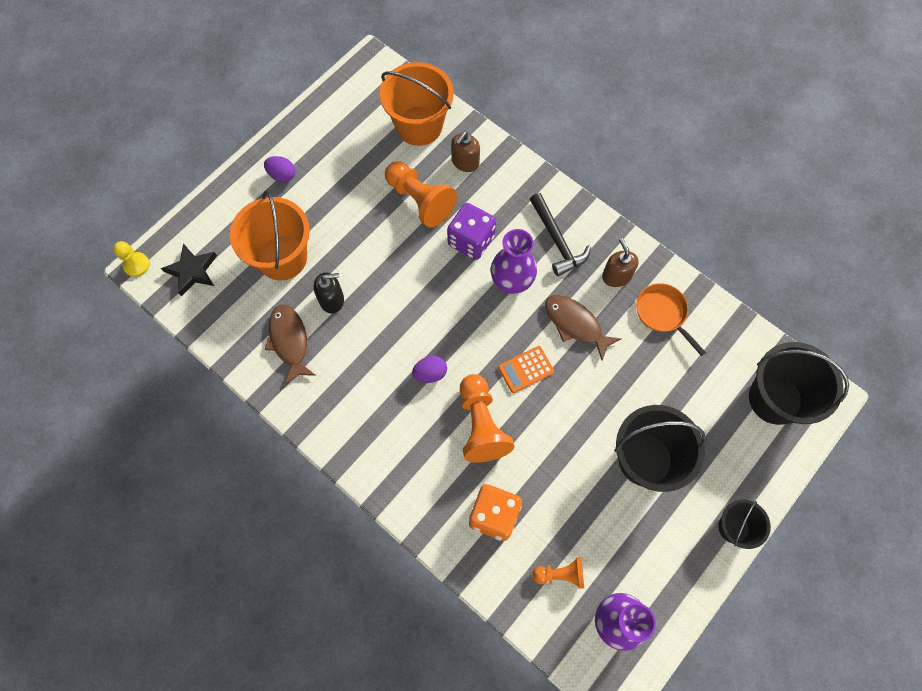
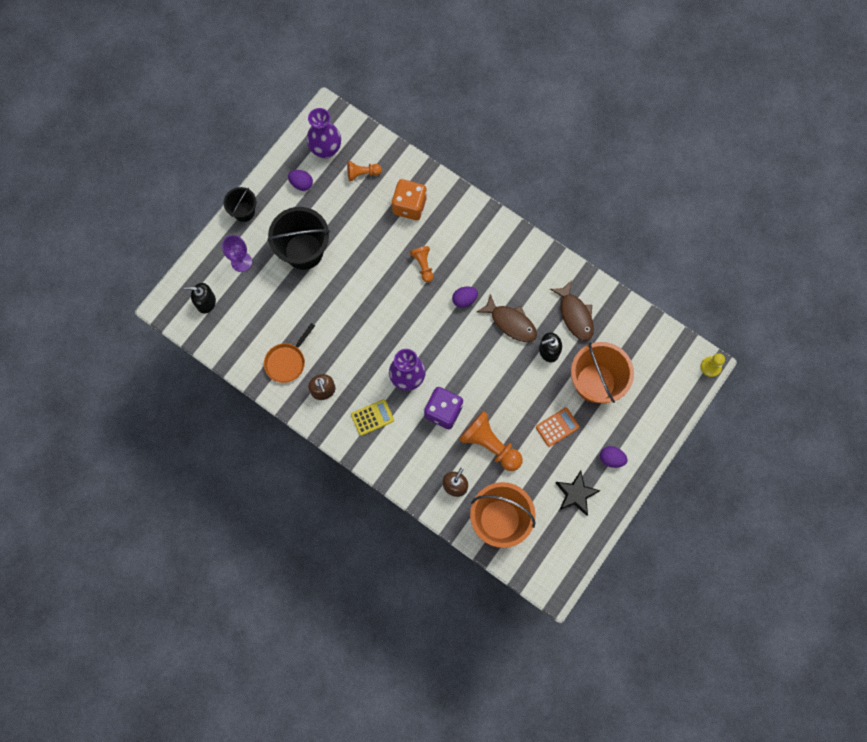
camera: 175 degrees right, 5 degrees up
(192, 271) = (664, 365): black star -> black star (576, 494)
(481, 425) = (423, 265): orange pawn -> orange pawn, size x0.56
(526, 369) = (392, 308): orange calculator -> orange calculator (557, 427)
(557, 240) = (372, 417): black hammer -> yellow calculator
(575, 324) = (355, 347): brown fish -> brown fish (511, 322)
(651, 565) = (301, 184): none -> purple egg
(663, 313) = (287, 361): orange pan -> orange pan turned 75 degrees clockwise
(731, 451) = (241, 262): none -> purple goblet
(775, 399) = (206, 302): black bucket -> black soap dispenser

